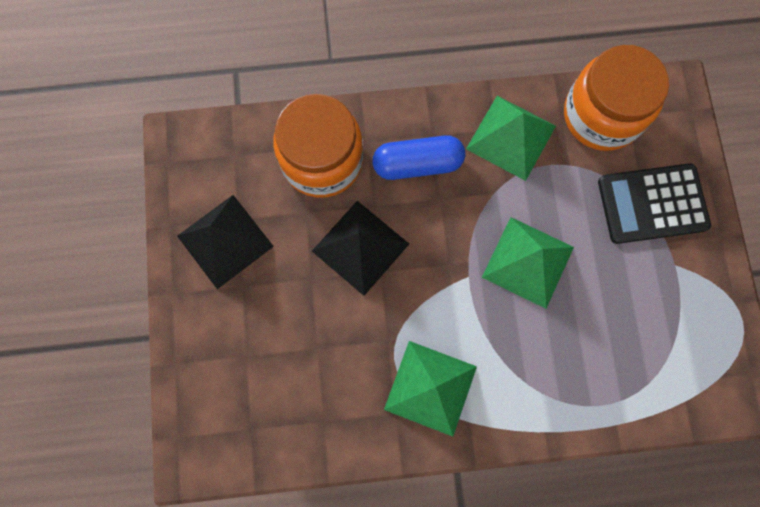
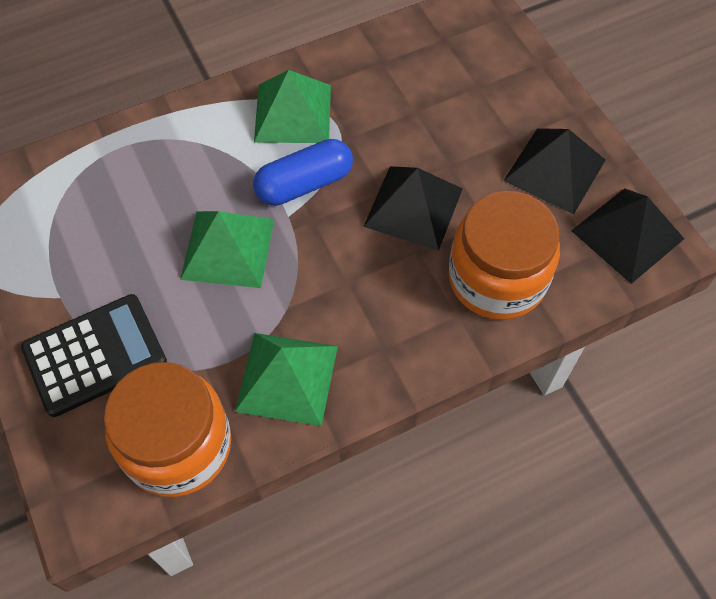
camera: 160 degrees right, 15 degrees down
(201, 162) = (627, 234): none -> black pyramid
(417, 164) = (387, 310): blue capsule -> blue capsule (304, 184)

